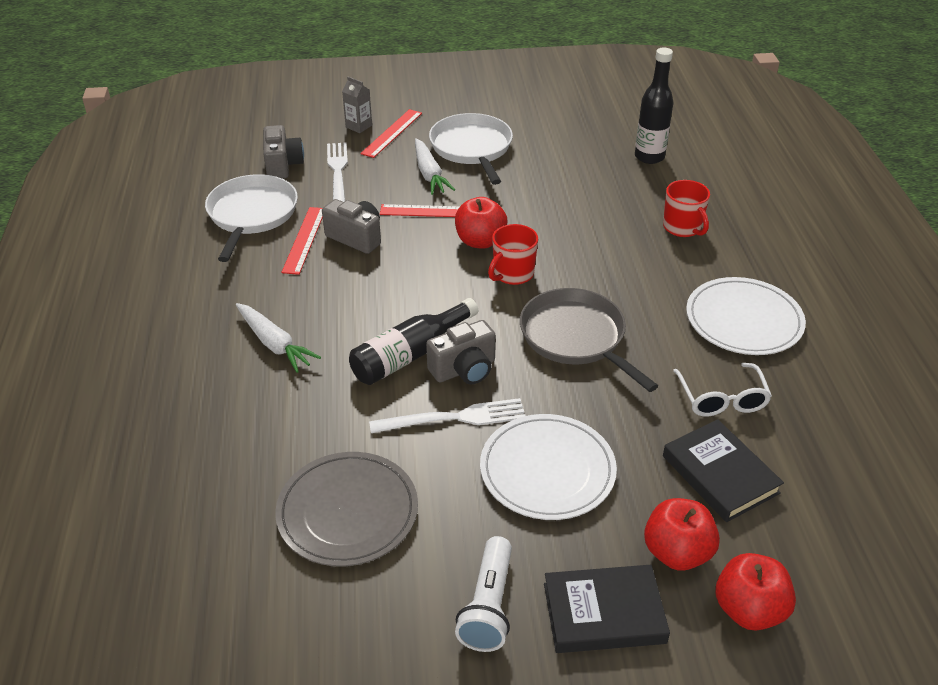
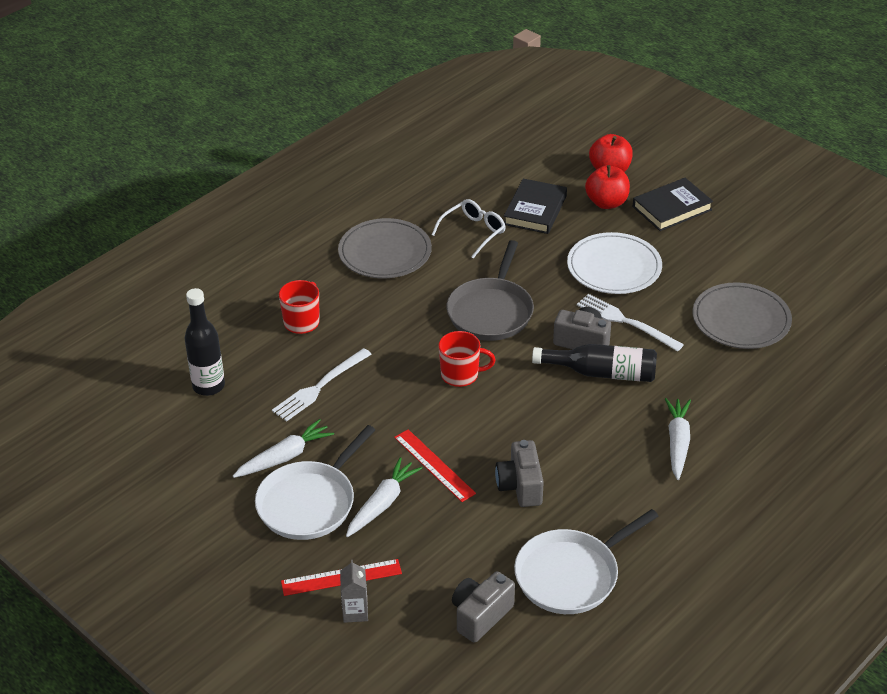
camera: 130 degrees left, 0 degrees up
(304, 240) = (560, 515): red ruler -> none
(338, 172) = (447, 567): white fork -> white fork (319, 387)
(480, 241) = (442, 414): red apple -> none
(488, 606) = (719, 242): white flashlight -> none
(530, 157) = (284, 457): none -> white carrot
(604, 613) = (672, 208): black book -> black book turned 75 degrees counterclockwise
(743, 320) = (385, 252): white plate -> grey plate

